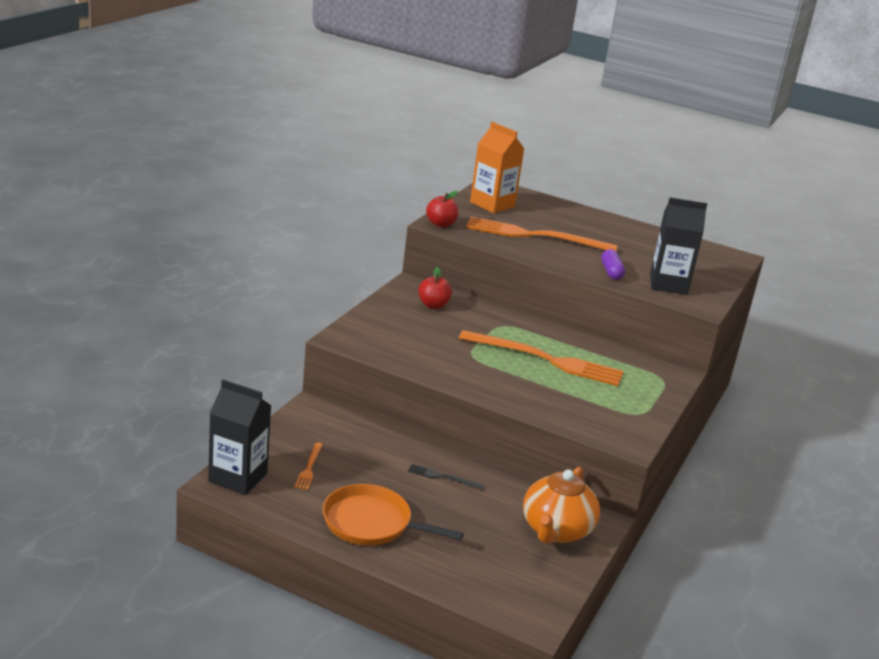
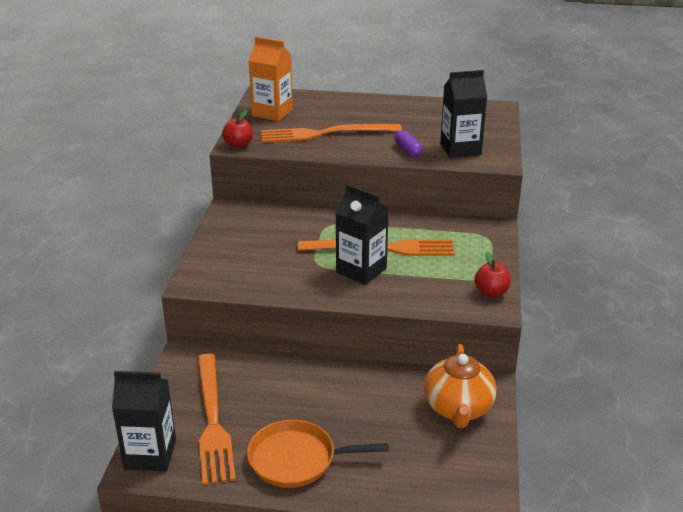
camera: 15 degrees left, 5 degrees up
(309, 468) = (212, 421): orange fork -> orange fork, size x2.37
(433, 305) = (258, 223): red apple -> red apple (491, 292)
(442, 477) = (336, 388): black fork -> none
(512, 373) = (361, 270): none -> black carton

